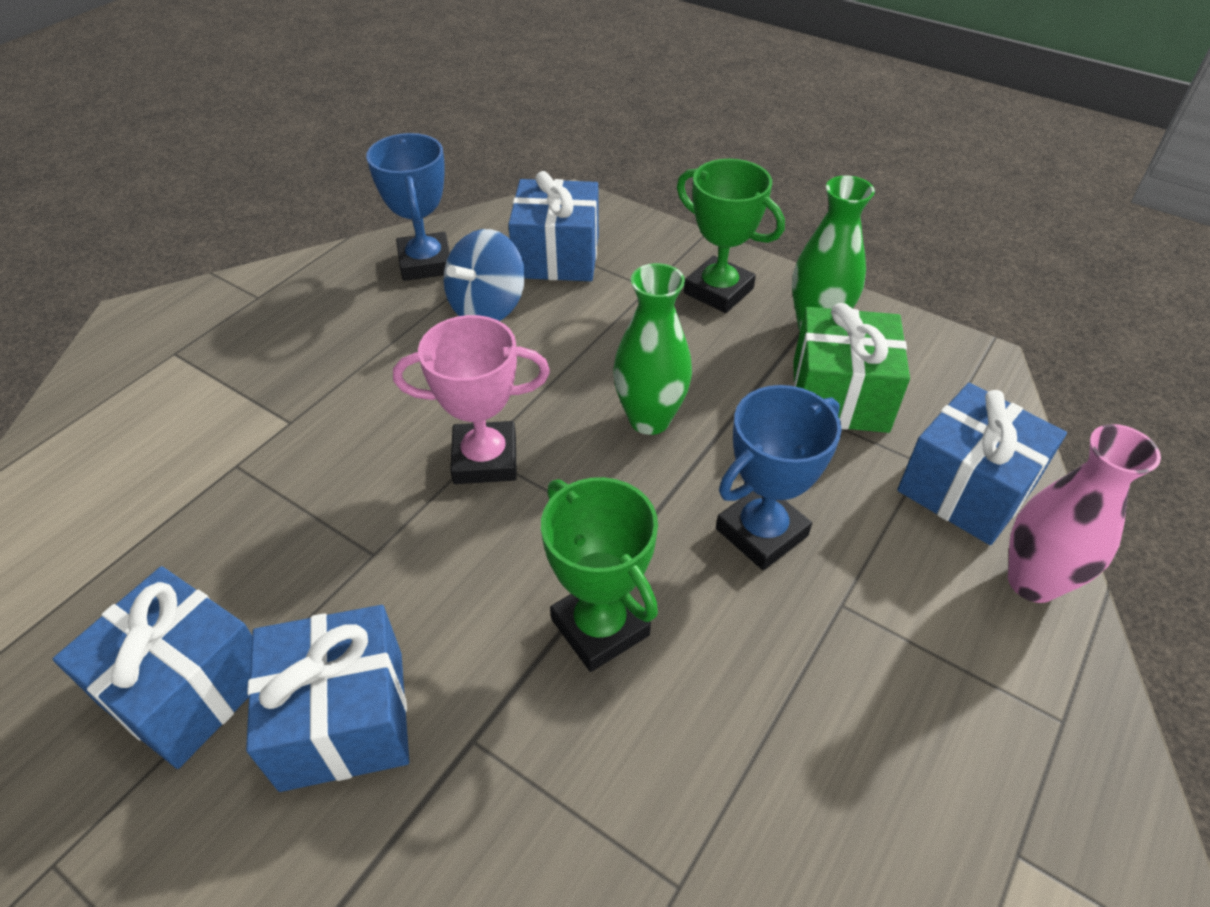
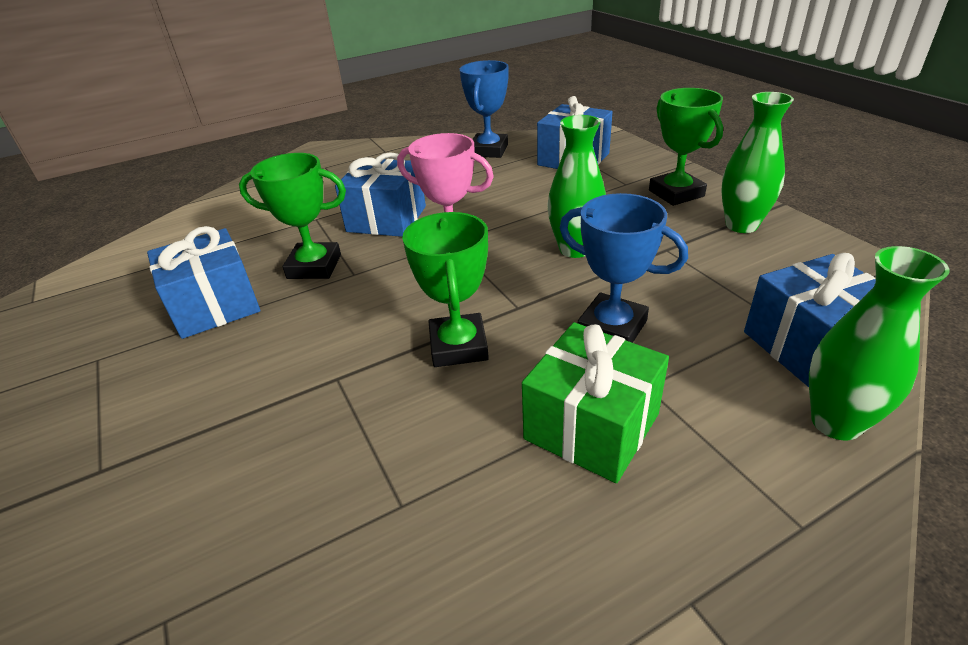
camera: 30 degrees right, 10 degrees down
(301, 560) = (314, 266): none -> green trophy
(343, 719) = (276, 344): blue gift -> blue gift (386, 219)
(487, 307) = (510, 176): blue spinning top -> none
(761, 532) = (612, 327): blue trophy -> blue trophy turned 45 degrees clockwise
(839, 396) = (733, 266): green gift -> green gift (591, 426)
(1032, 582) = (836, 422): pink vase -> green vase

